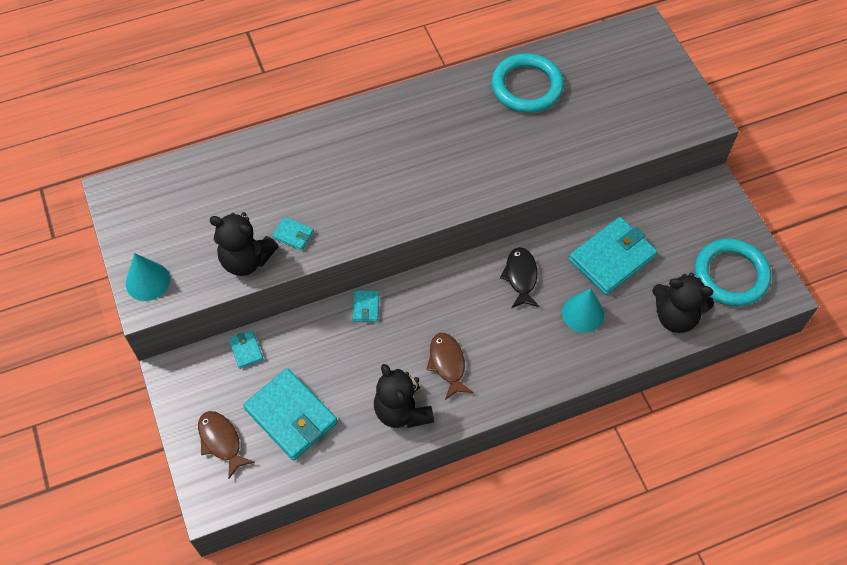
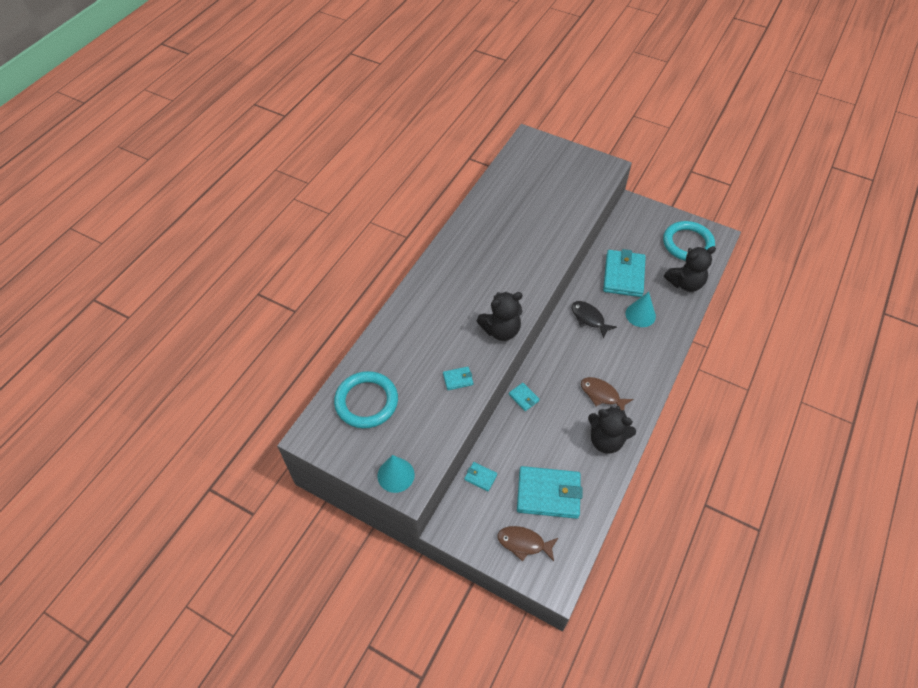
camera: 40 degrees left, 5 degrees down
(246, 260) = (445, 415): black teddy bear -> black teddy bear (501, 330)
(527, 86) = (501, 206): turquoise ring -> turquoise ring (366, 402)

